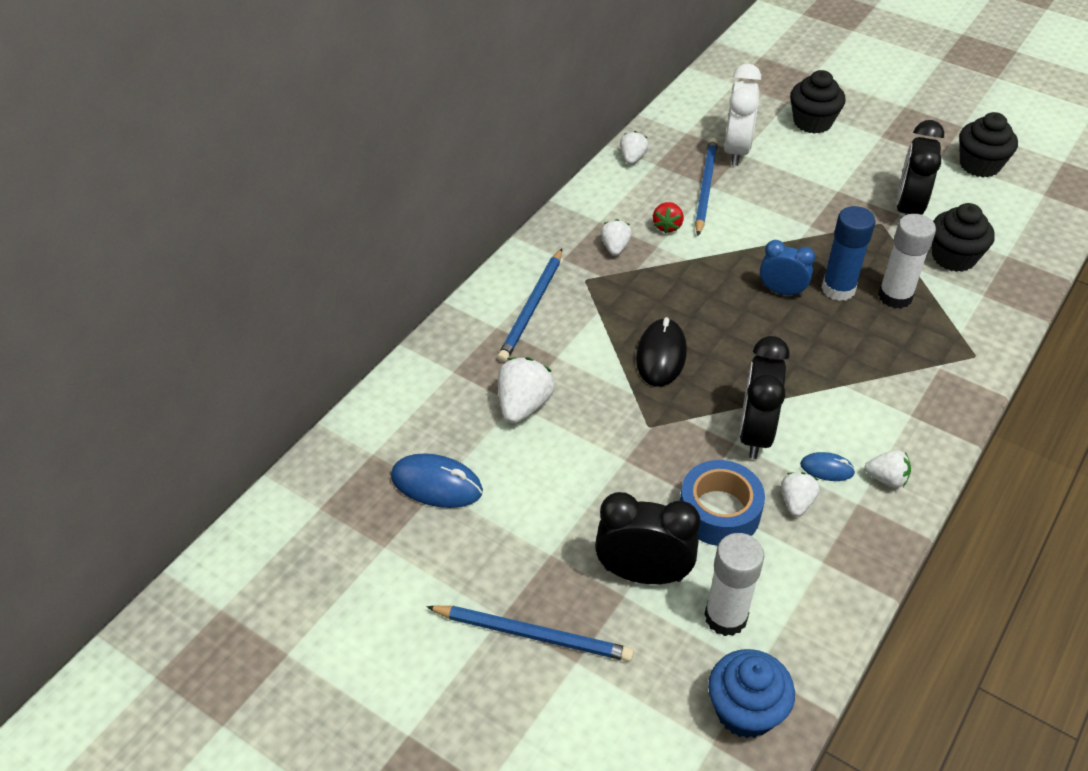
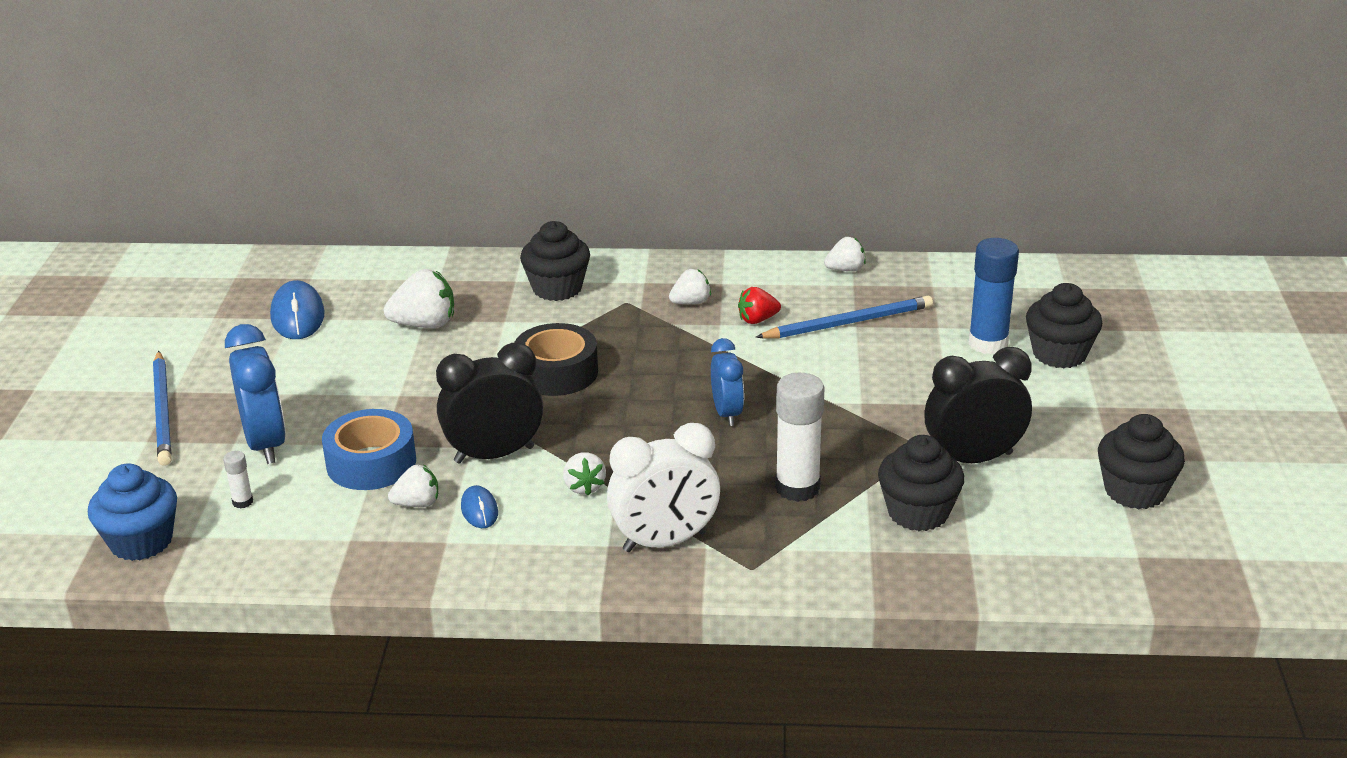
camera: 60 degrees right, 15 degrees down
(531, 308) = (557, 288): blue pencil -> black cupcake
(643, 573) = (266, 444): black clock -> blue clock
(661, 355) = (556, 372): black mouse -> black tape
(725, 617) = (242, 502): white glue stick -> white glue stick, size x0.45
(736, 150) = (938, 322): white clock -> white clock (665, 542)
(838, 289) = (769, 447): blue glue stick -> blue glue stick (988, 343)
(886, 479) = (495, 551): white strawberry -> white strawberry (584, 487)

